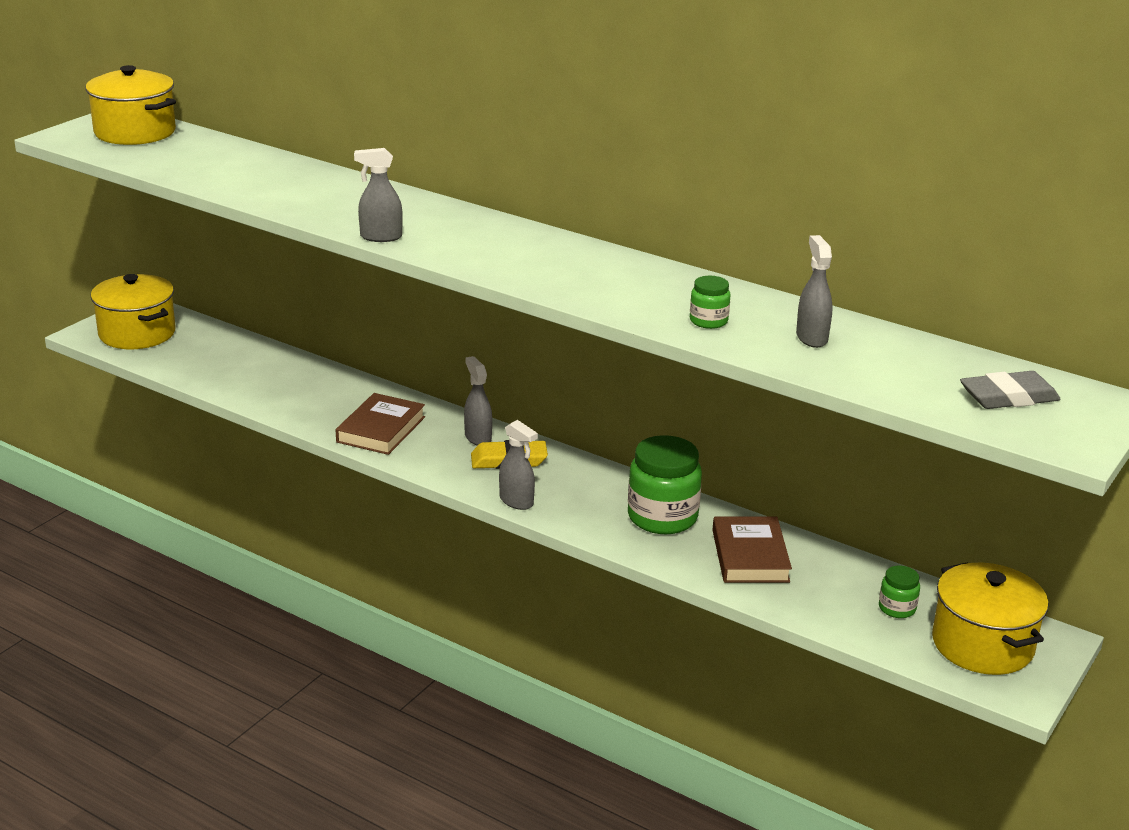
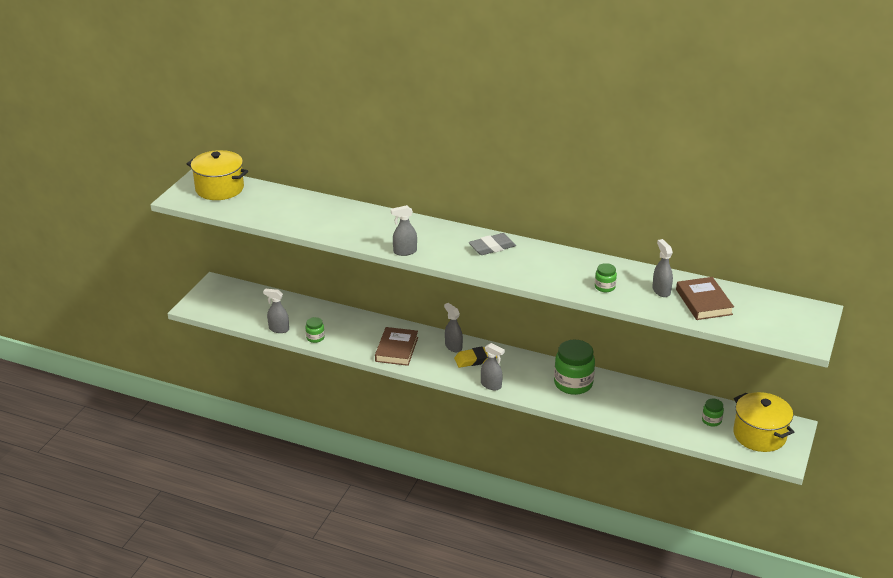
camera: 10 degrees left, 5 degrees up
(137, 333) = (222, 302): yellow pot -> none
(204, 378) = (278, 329): none -> grey spray bottle
(256, 397) = (315, 338): none -> green jar
(750, 556) = (627, 400): brown book -> brown book (704, 302)
(1008, 397) = (770, 316): grey eraser -> grey eraser (492, 247)

